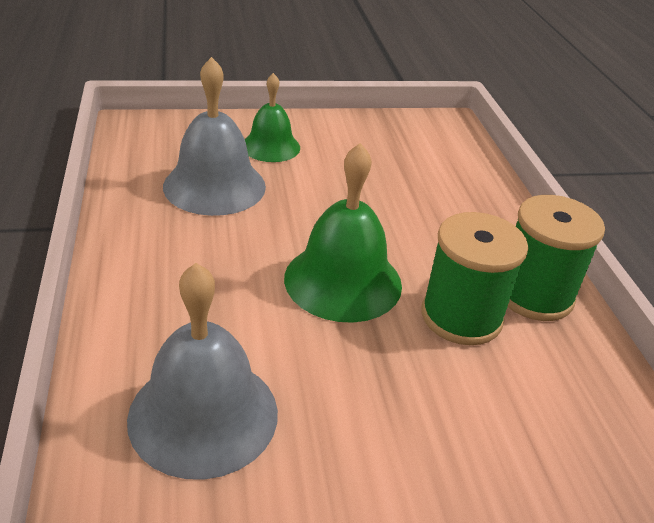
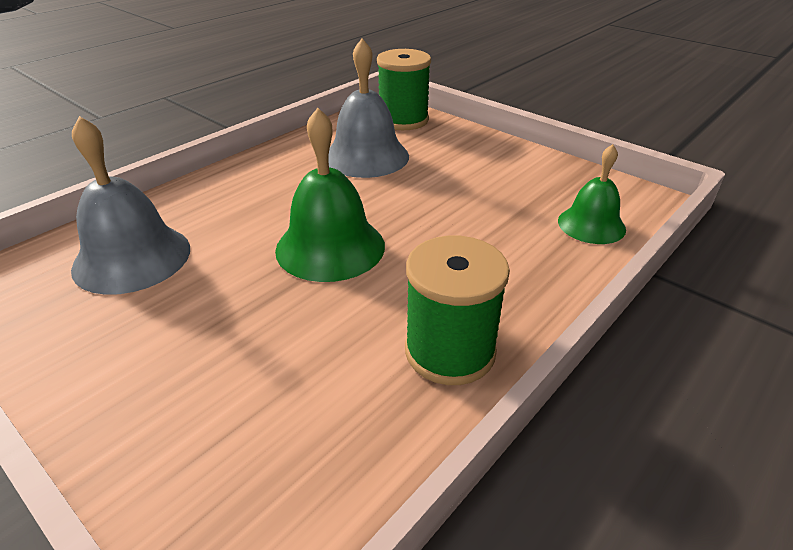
camera: 55 degrees right, 0 degrees up
(271, 146) = (448, 151): green bell -> green bell (591, 225)
(461, 316) = (360, 320): green spool -> green spool (403, 120)

